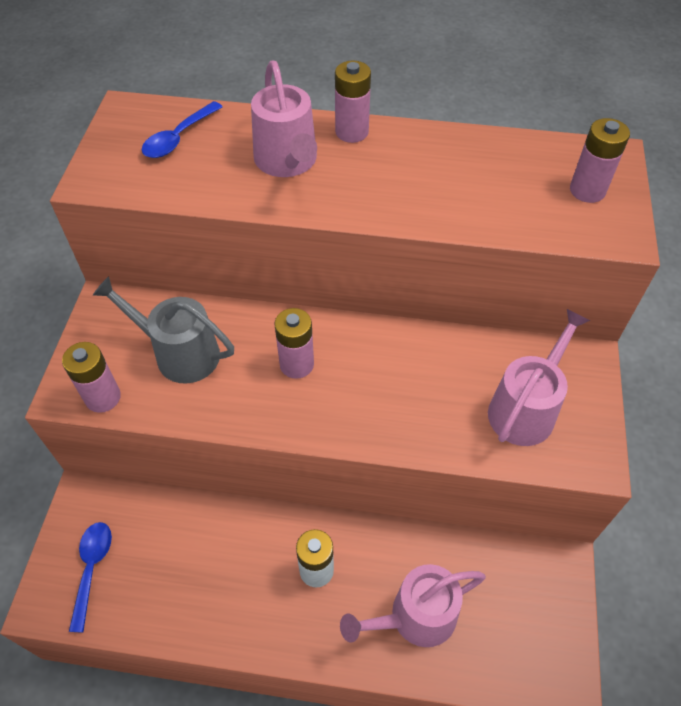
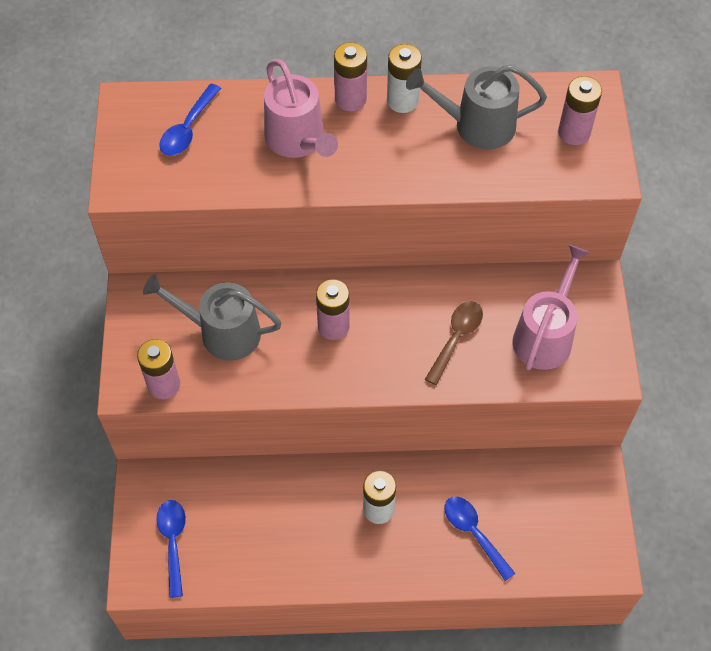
camera: 10 degrees left, 5 degrees up
(405, 140) = (402, 101): none -> white battery
(415, 616) = (474, 533): pink watering can -> blue spoon
(426, 396) = (456, 338): none -> brown spoon
(481, 171) = (477, 125): none -> grey watering can

